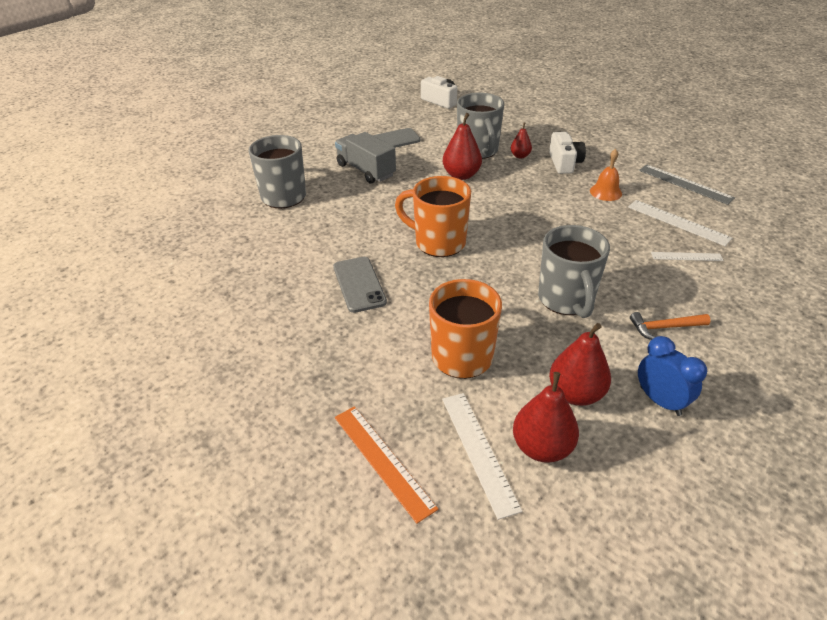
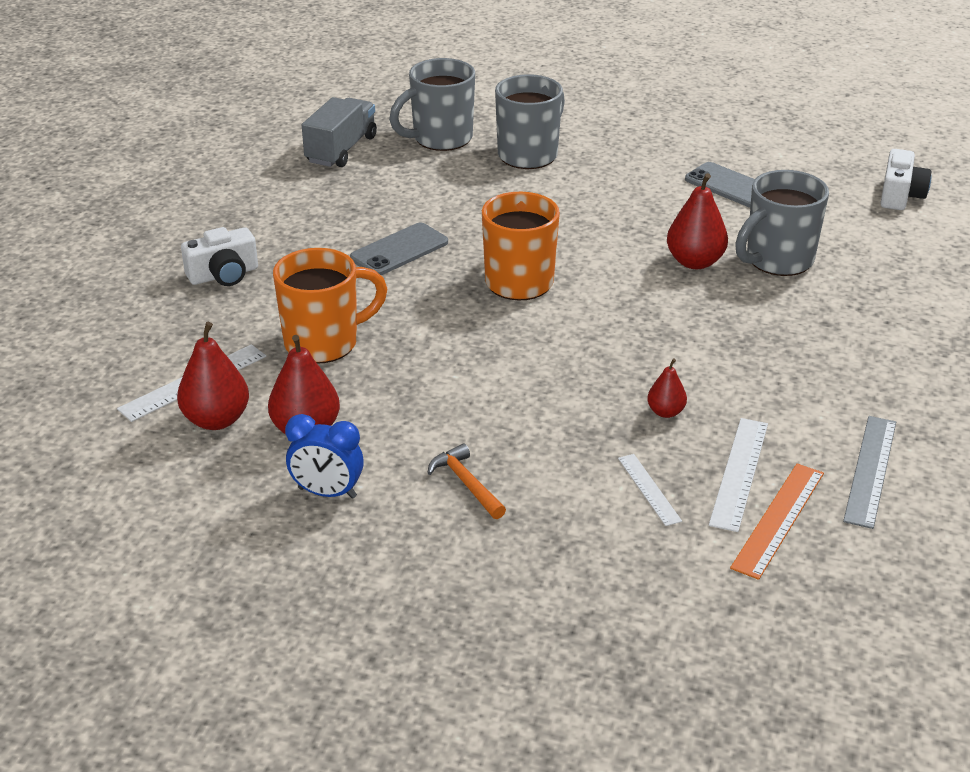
camera: 65 degrees right, 5 degrees down
(366, 170) = (638, 190): grey truck -> grey truck (341, 150)
(383, 460) = (157, 331): orange ruler -> orange ruler (778, 519)
(520, 156) = (800, 298): red pear -> red pear (665, 412)
(564, 163) = (819, 342): white camera -> white camera (224, 275)
(566, 300) = (470, 397): grey mug -> grey mug (440, 139)
(605, 192) = (766, 393): orange bell -> none
(660, 401) = (327, 493): blue clock -> blue clock turned 75 degrees clockwise

